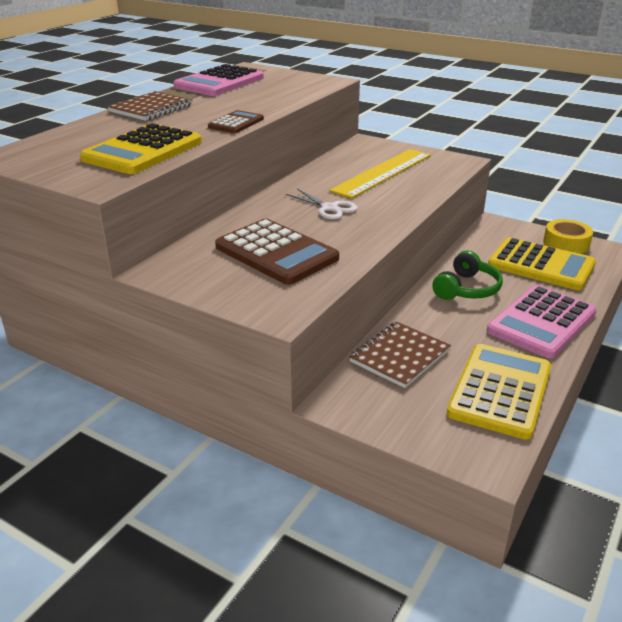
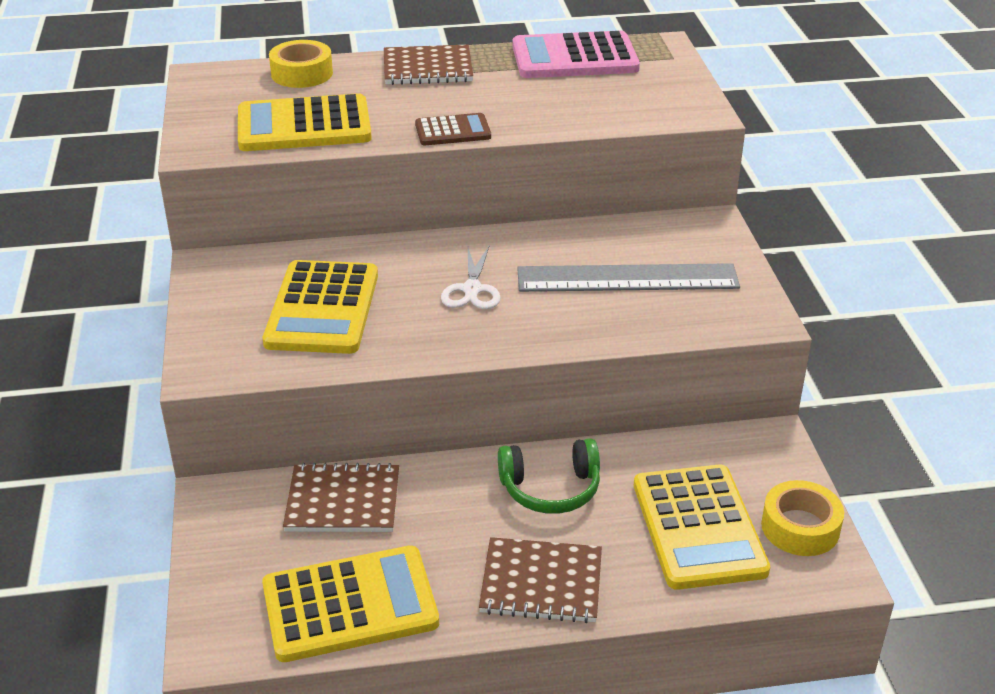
camera: 50 degrees right, 5 degrees up
(76, 134) = (302, 73): none -> yellow tape
(276, 253) = (323, 309): brown calculator -> yellow calculator
(382, 173) = (627, 278): yellow ruler -> grey ruler
(541, 322) = (541, 583): pink calculator -> brown notebook

